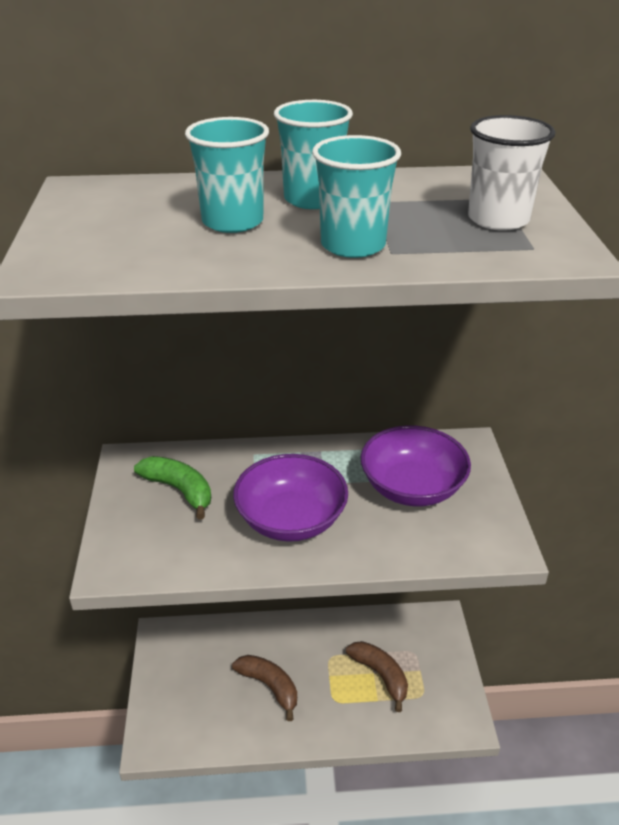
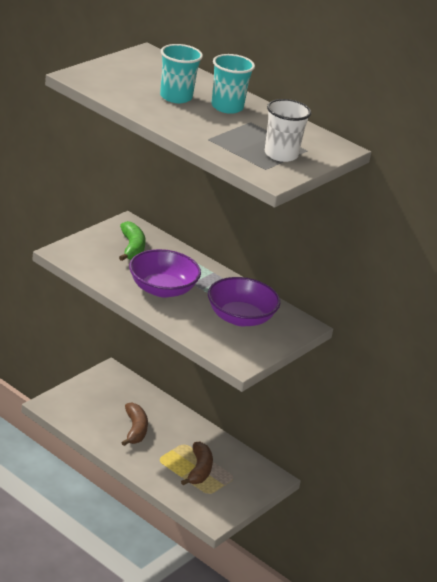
camera: 40 degrees right, 5 degrees down
(353, 245) = (199, 129): turquoise cup -> none

